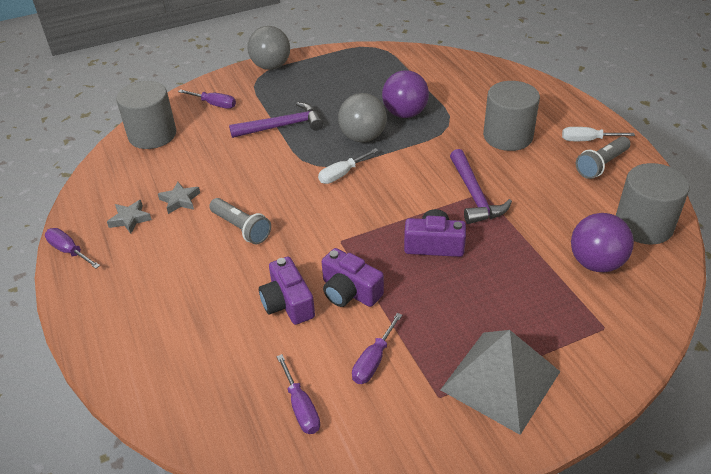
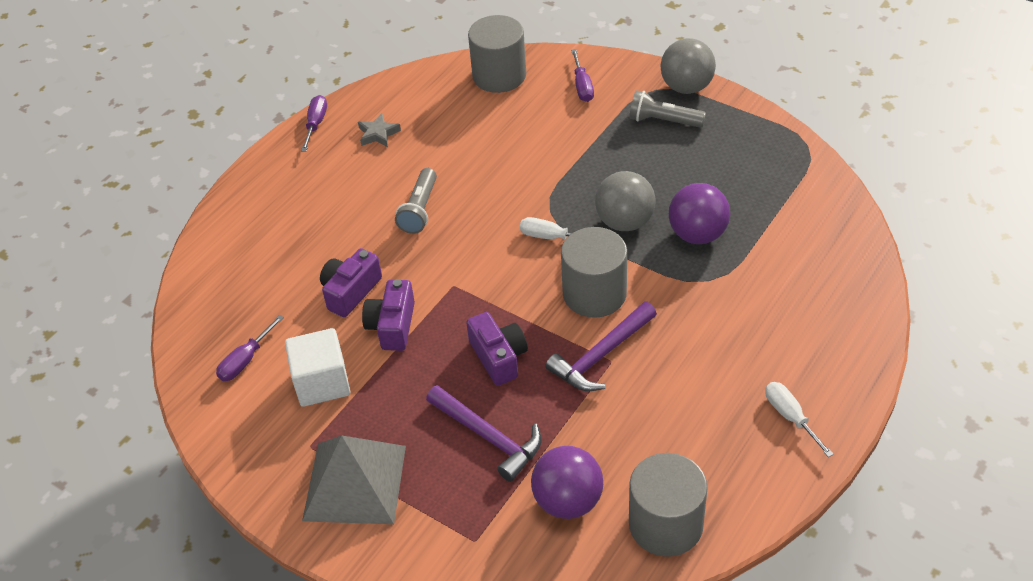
camera: 60 degrees right, 5 degrees up
(180, 200) = (425, 149): grey star -> none
(282, 126) = (590, 153): purple hammer -> purple hammer (488, 437)
(373, 361) = (322, 382): purple screwdriver -> white cube
(508, 136) = (732, 340): grey cylinder -> grey cylinder (594, 294)
(601, 165) = (750, 447): grey flashlight -> grey flashlight (663, 121)

